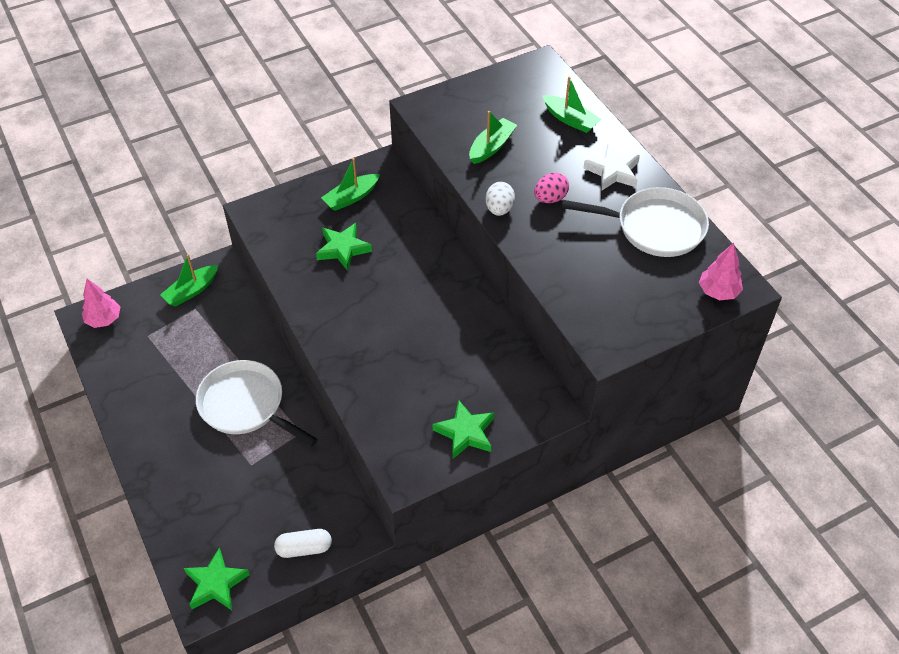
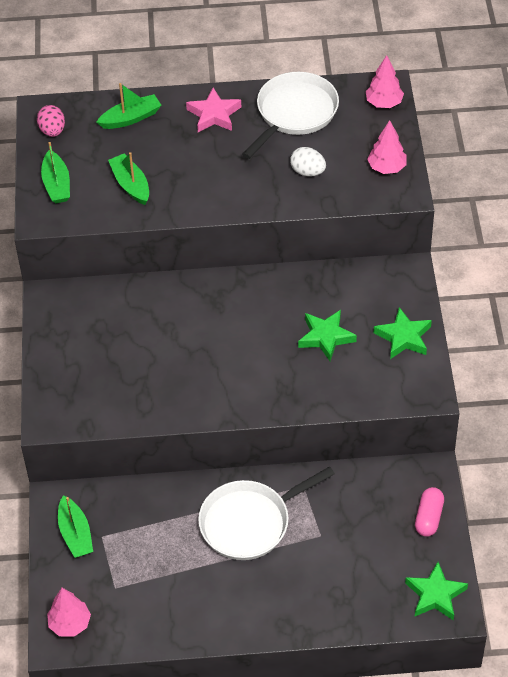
camera: 65 degrees left, 0 degrees up
(304, 548) = (428, 517): white capsule -> pink capsule
(343, 249) = (144, 361): green star -> green star (326, 337)
(351, 197) = (79, 335): green boat -> green boat (57, 184)
(499, 209) = (213, 206): white egg -> white egg (307, 172)
(550, 198) = (221, 167): pink egg -> pink egg (52, 131)
(613, 172) = (214, 114): white star -> pink star
(630, 322) = (386, 167): none -> pink tree

